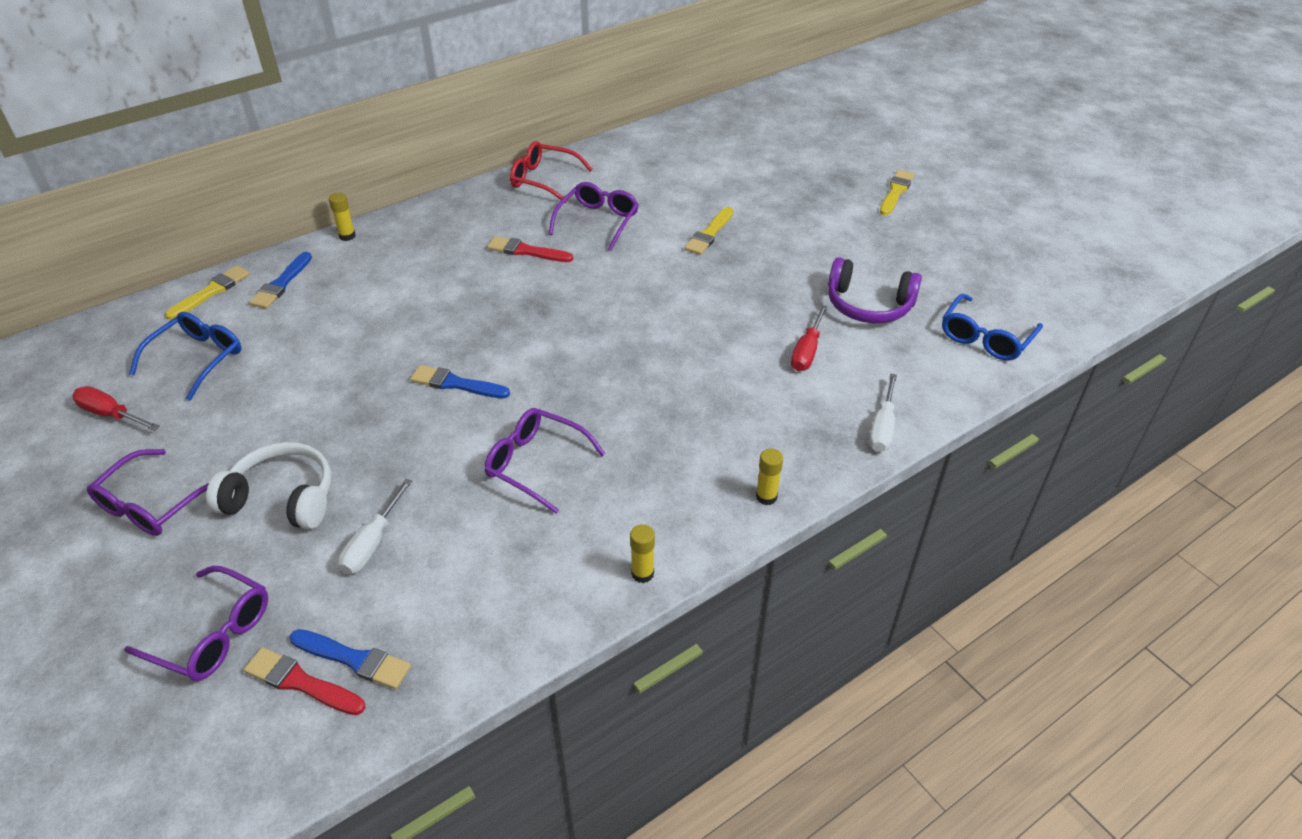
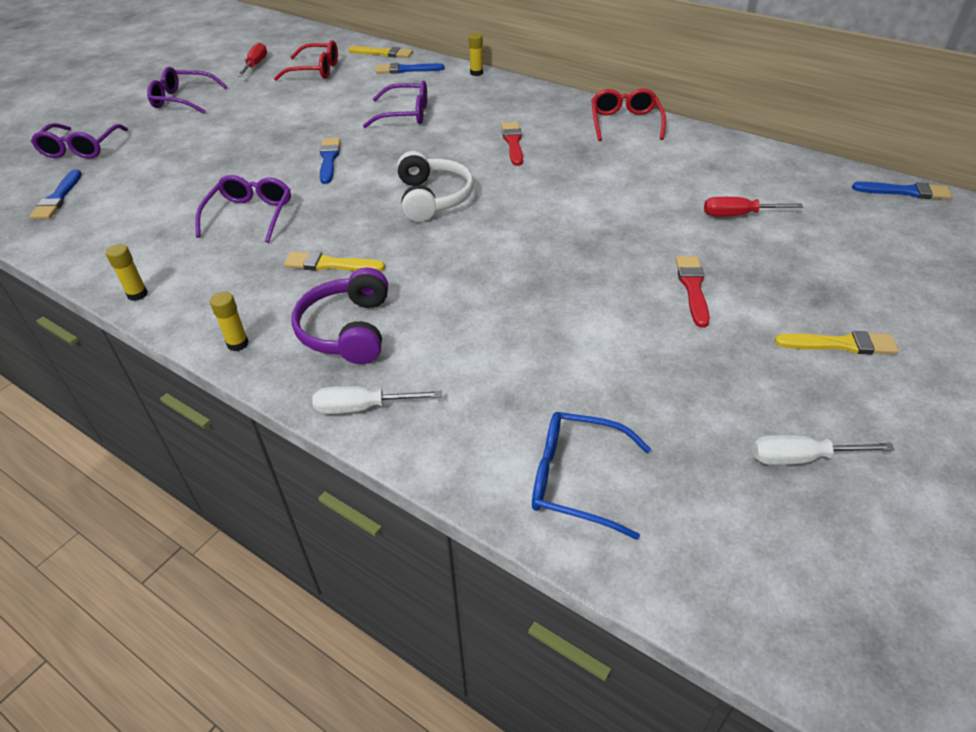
camera: 70 degrees right, 0 degrees up
(197, 359) = (315, 70): blue glasses -> red glasses
(282, 498) = (195, 134): white headphones -> white headphones (433, 198)
(301, 682) = (41, 186): red brush -> red brush (692, 287)
(372, 543) = (158, 175): white screwdriver -> white screwdriver (800, 458)
(598, 221) = (585, 163): purple glasses -> purple glasses (405, 114)
(709, 234) = (619, 226): yellow brush -> yellow brush (330, 264)
(744, 101) = (905, 192): none -> blue brush
(807, 352) = (462, 329): red screwdriver -> red screwdriver (737, 215)
(868, 305) = (574, 360): purple headphones -> purple headphones (347, 330)

